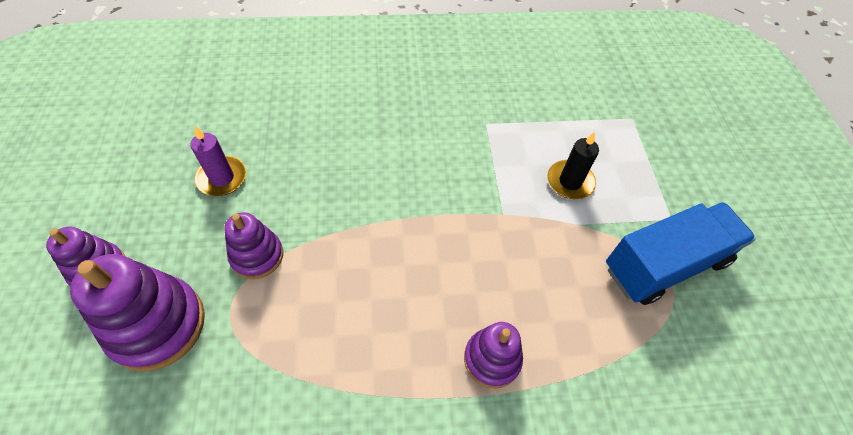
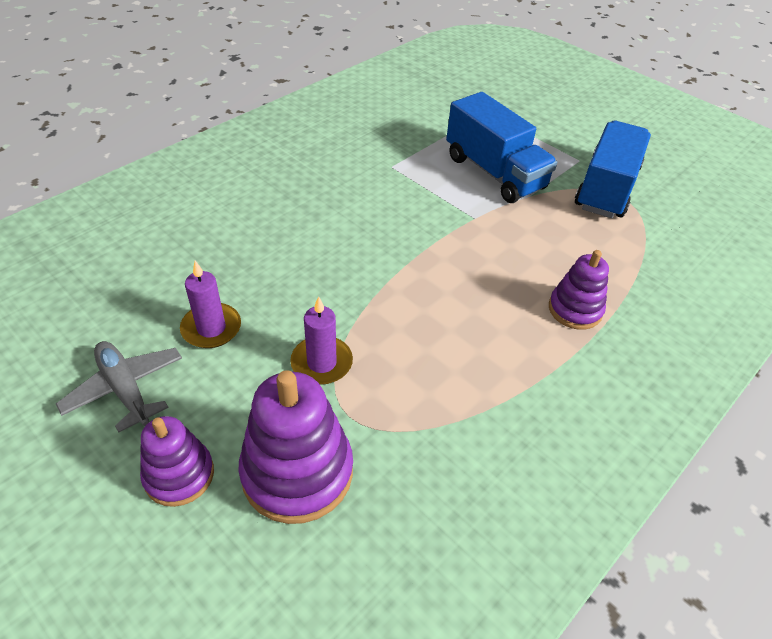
camera: 40 degrees left, 10 degrees down
(134, 187) = (125, 389): none -> grey plane
(257, 256) = (321, 363): purple stacking toy -> purple candle
(570, 182) = (494, 172): black candle -> blue truck

